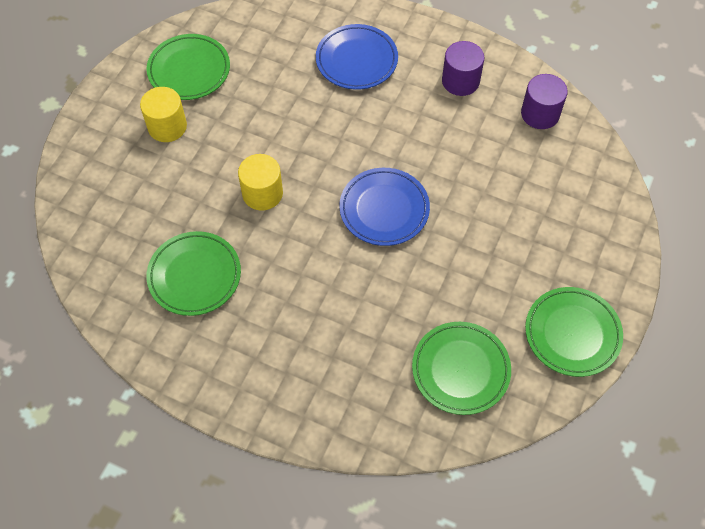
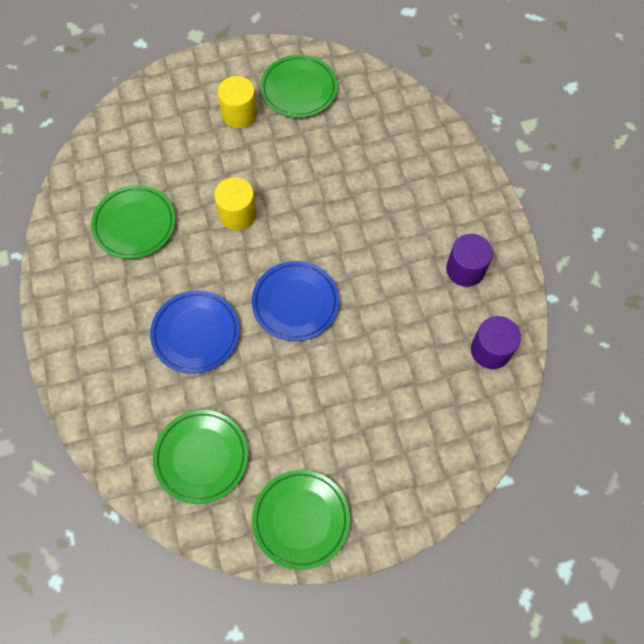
camera: 50 degrees right, 5 degrees up
(356, 60) = (413, 185): blue plate -> blue plate (196, 333)

